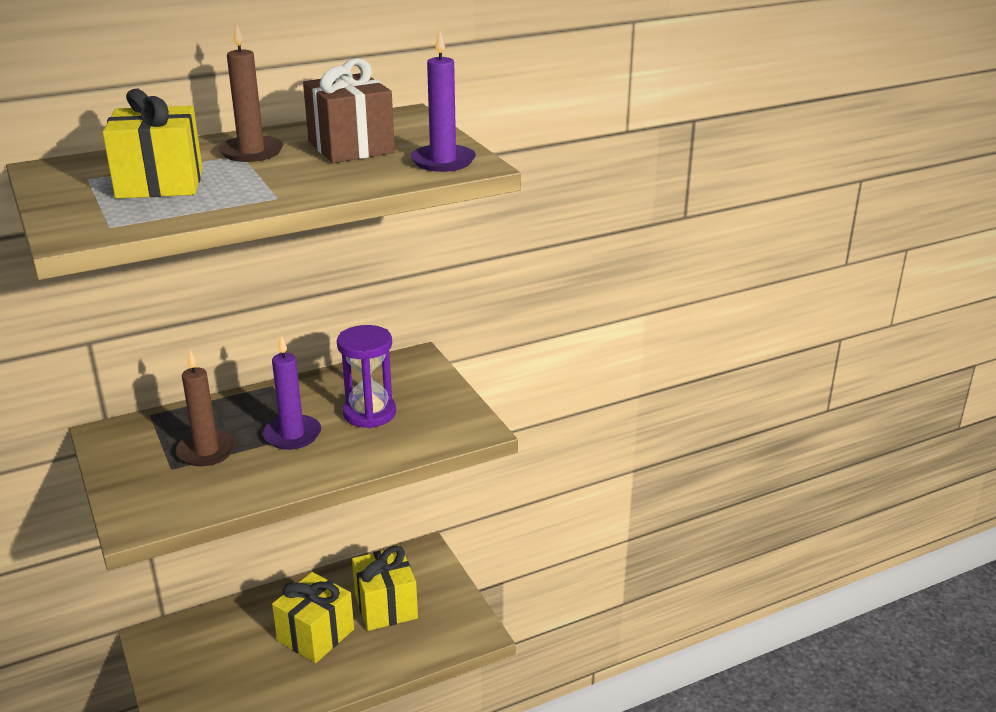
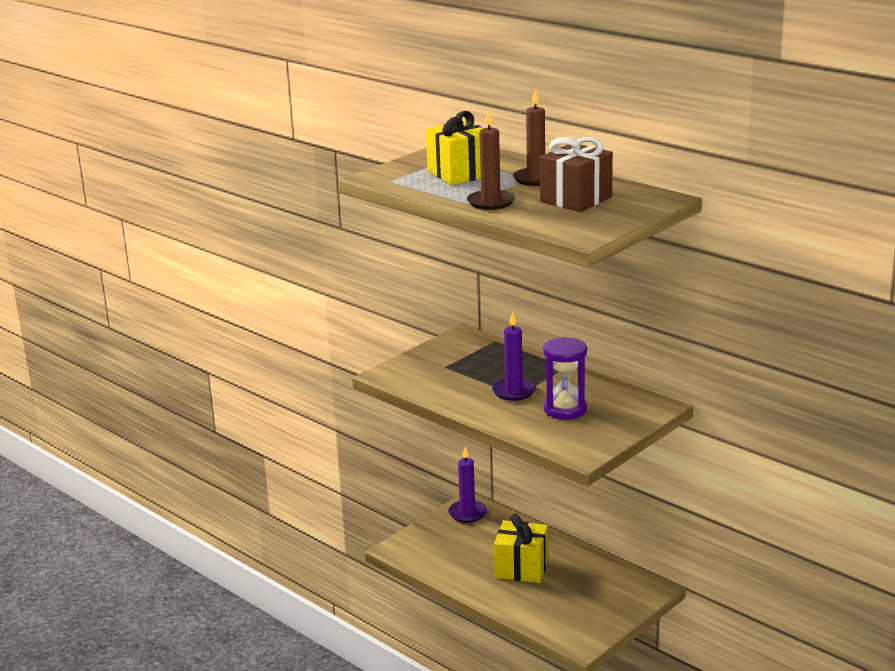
camera: 70 degrees right, 5 degrees down
(207, 451) = (471, 371): brown candle -> brown candle (491, 202)
(386, 606) = (575, 589): yellow gift -> none
(443, 161) = (579, 228): purple candle -> purple candle (467, 513)

